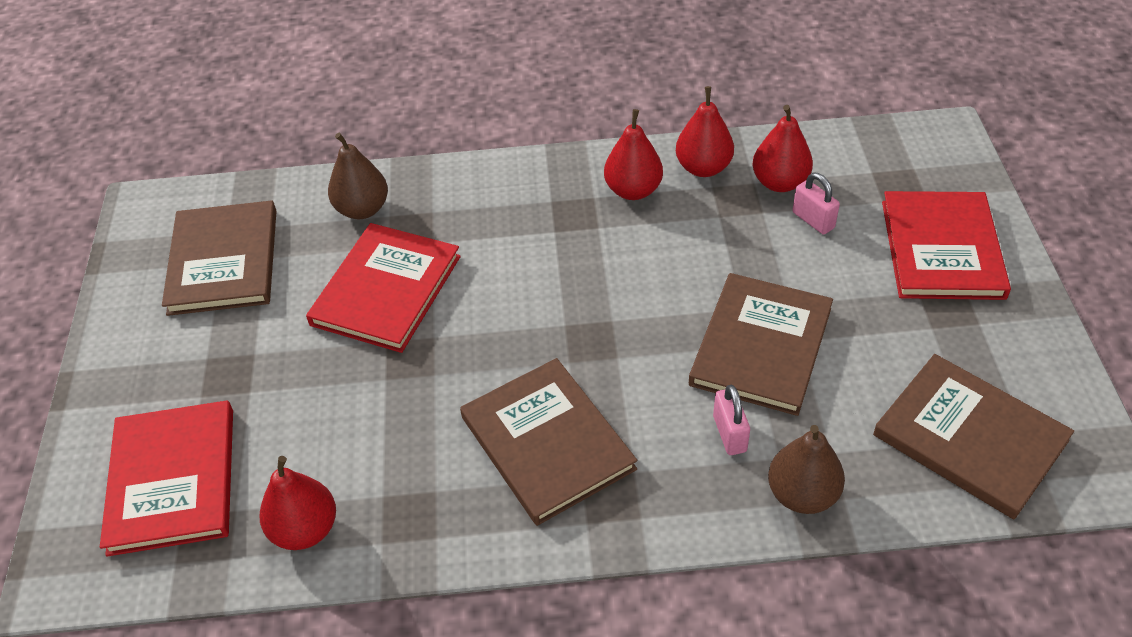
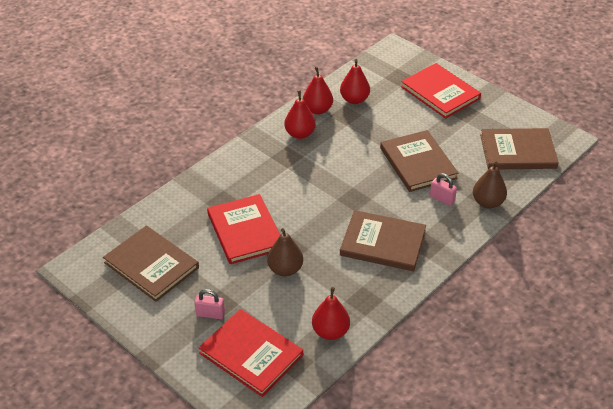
camera: 45 degrees left, 5 degrees down
(362, 209) = (189, 207): brown pear -> brown pear (285, 269)
(813, 220) = (383, 107): pink padlock -> pink padlock (210, 314)

